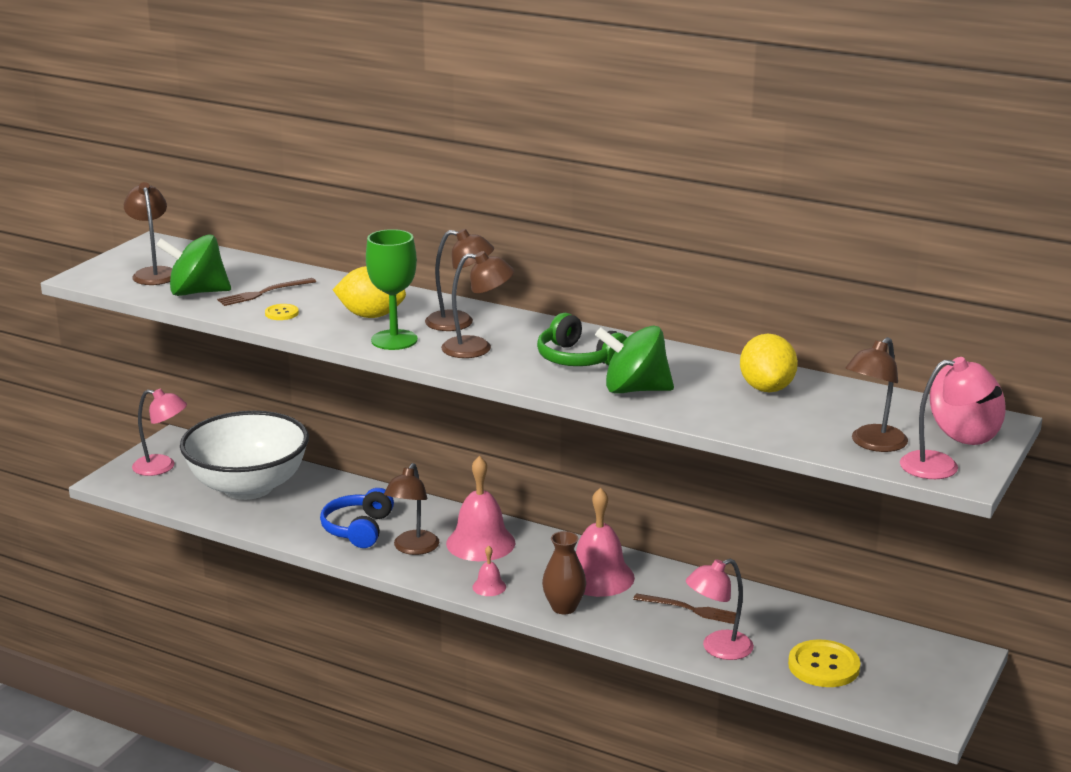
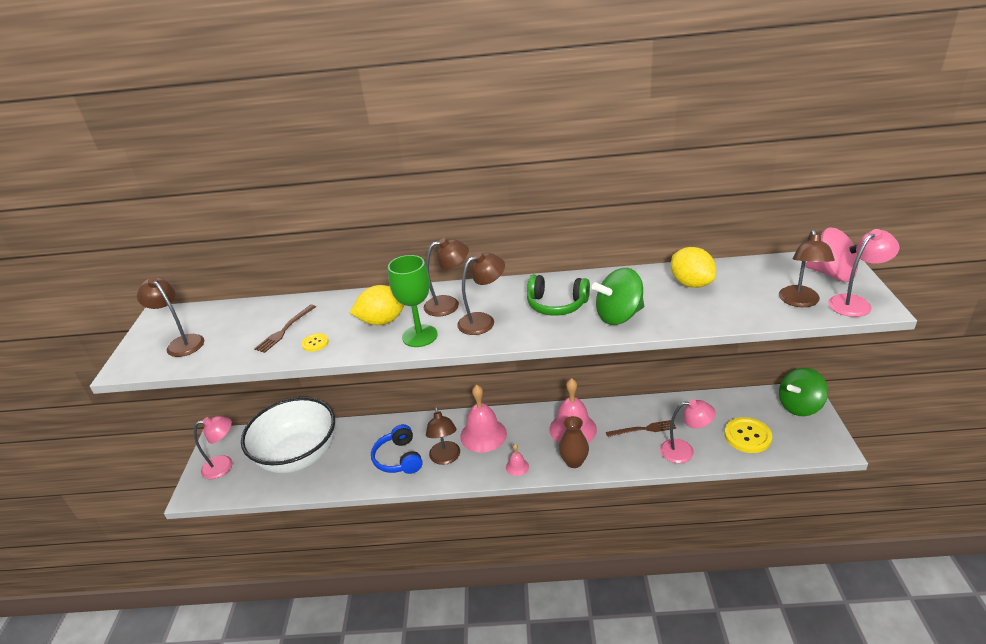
camera: 25 degrees left, 10 degrees up
(197, 292) = (232, 348): green spinning top -> green spinning top (799, 406)
(718, 649) = (684, 451): pink lamp -> pink lamp turned 120 degrees counterclockwise

